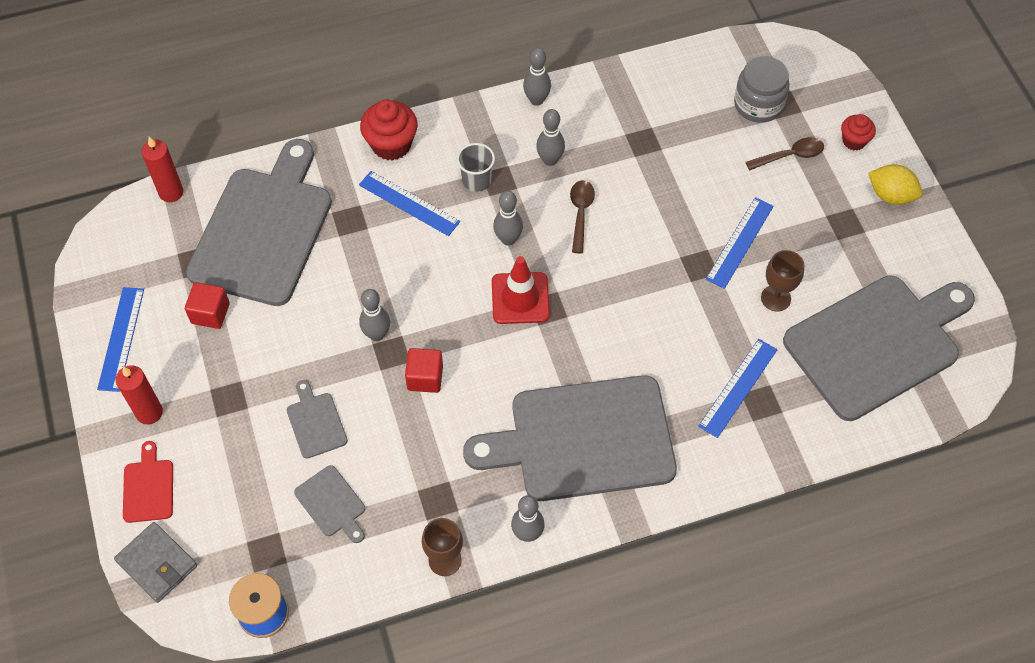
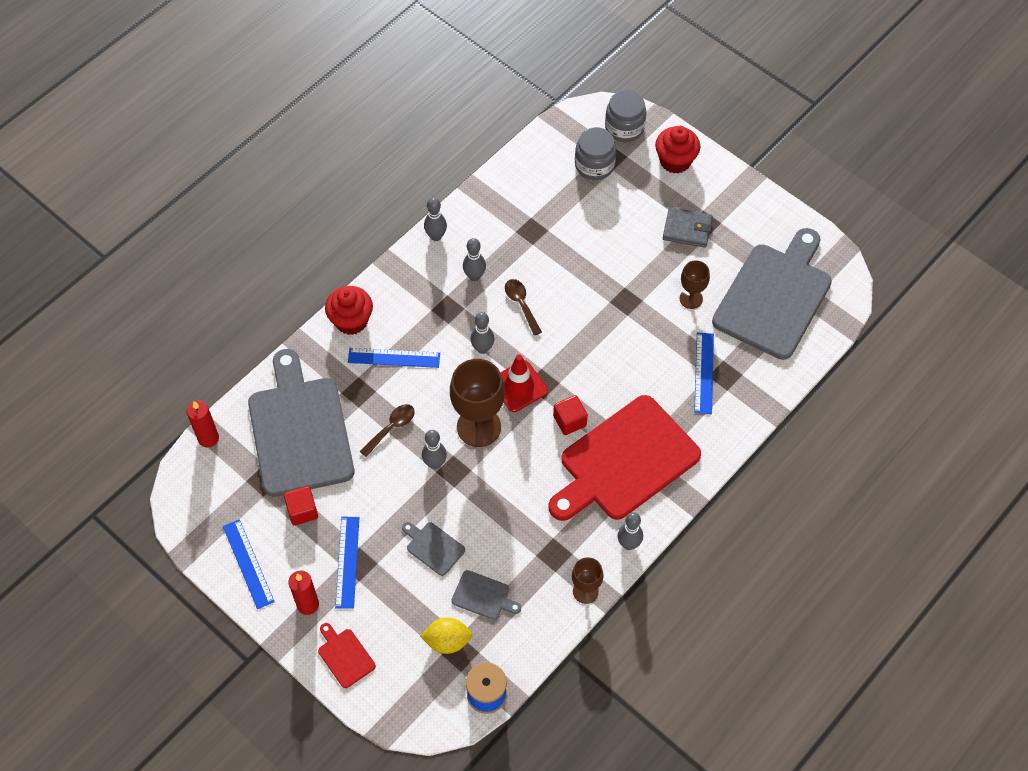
camera: 30 degrees left, 0 degrees up
(157, 563) = (388, 703): grey wallet -> grey wallet (687, 229)
(425, 378) = (489, 476): red cube -> red cube (569, 421)
(448, 319) = (478, 427): none -> brown goblet
(476, 180) = (432, 317): grey cup -> none
(583, 439) = (625, 461): grey cutting board -> red cutting board
(739, 242) = (643, 271): blue ruler -> blue ruler (347, 562)
(790, 156) = (639, 192): brown spoon -> brown spoon (391, 428)
(818, 80) = (624, 128): none -> grey jar
(854, 141) = (675, 161): red cupcake -> red cupcake, size x1.66
(890, 195) = (722, 188): yellow lemon -> yellow lemon (447, 641)

